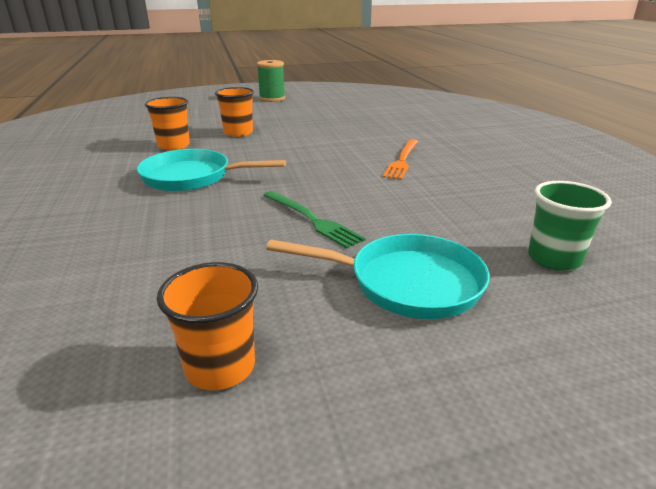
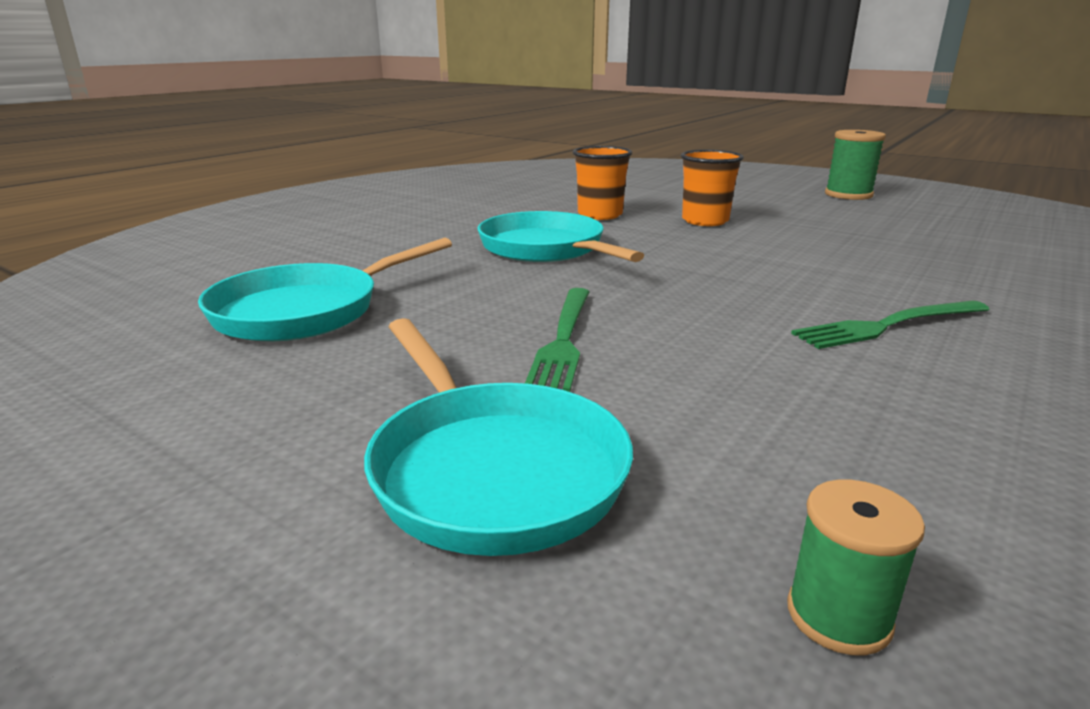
camera: 50 degrees right, 5 degrees down
(137, 274) = (306, 311): none -> turquoise pan
(220, 367) = (166, 418): orange cup -> none
(402, 160) = (888, 325): orange fork -> green fork
(554, 259) = (838, 616): green cup -> green spool

